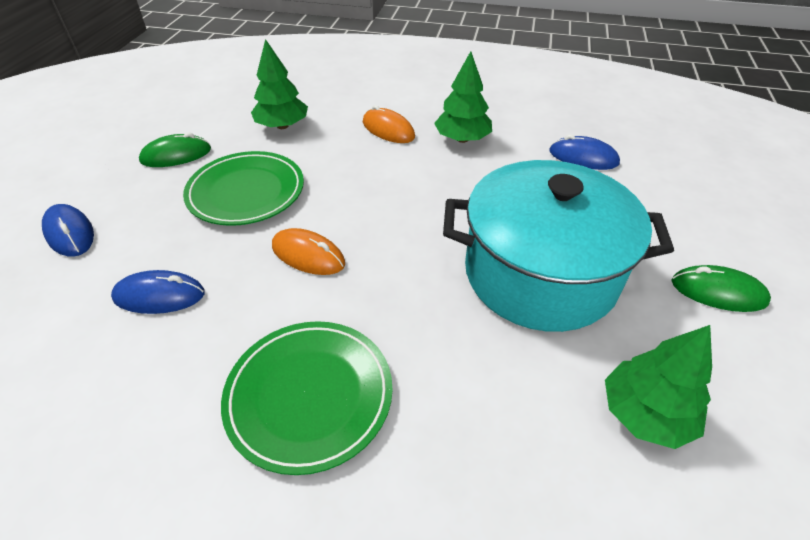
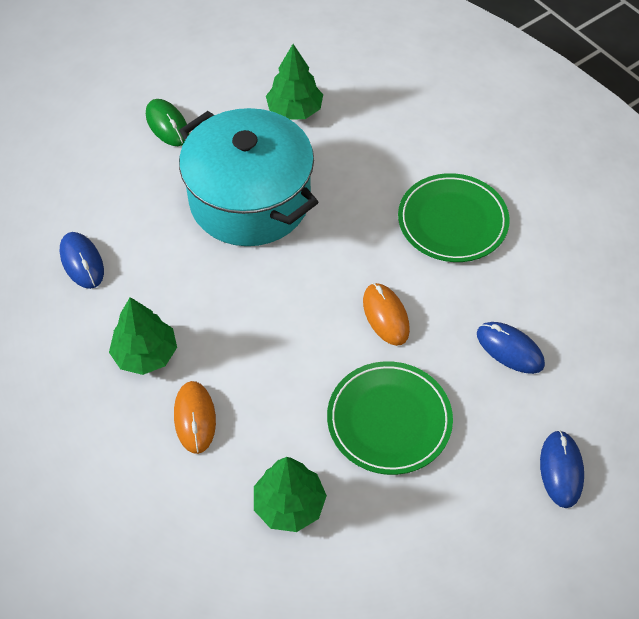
camera: 140 degrees left, 10 degrees up
(176, 155) = (425, 529): green mouse -> none

